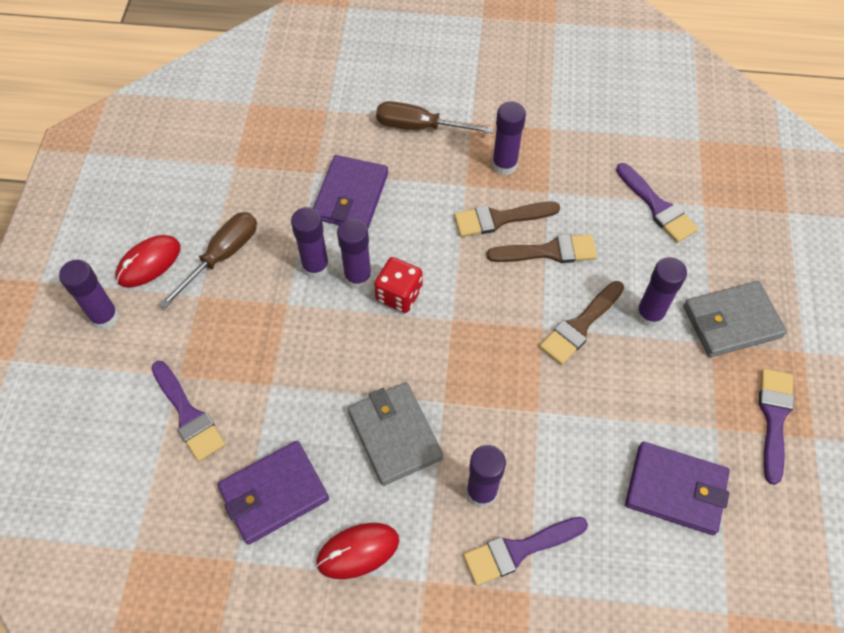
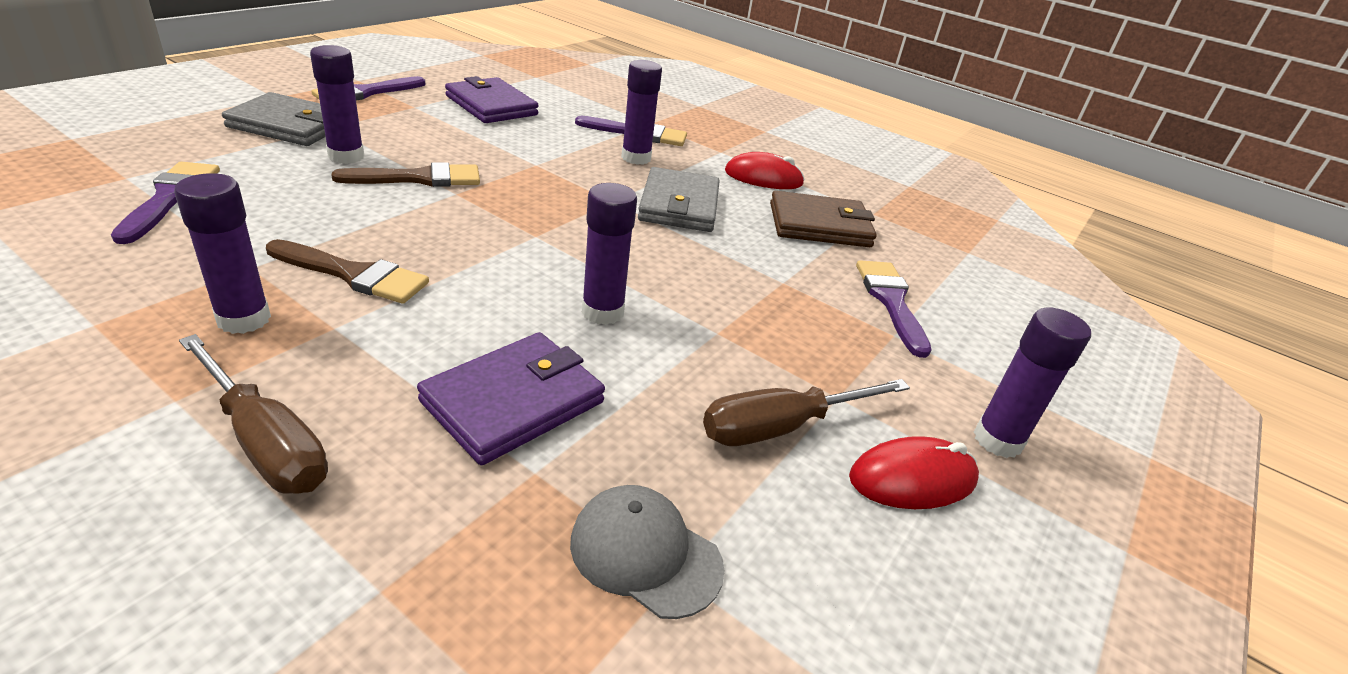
camera: 155 degrees left, 25 degrees down
(250, 165) = (645, 553): none -> grey cap
(274, 493) = (819, 225): purple wallet -> brown wallet
(315, 267) = (648, 348): purple glue stick -> none
(399, 295) = (570, 276): red dice -> none
(548, 251) = (353, 227): brown brush -> none

